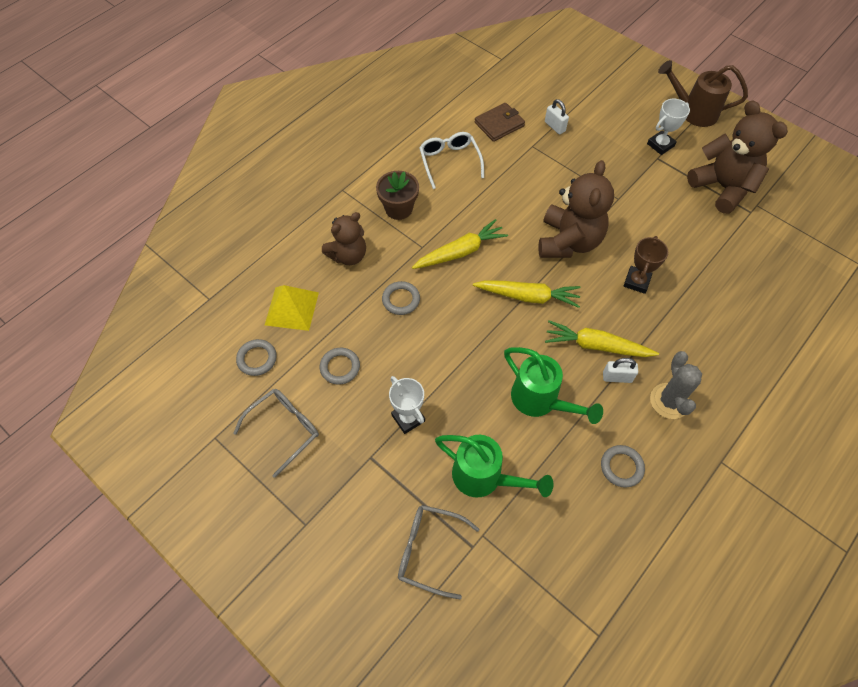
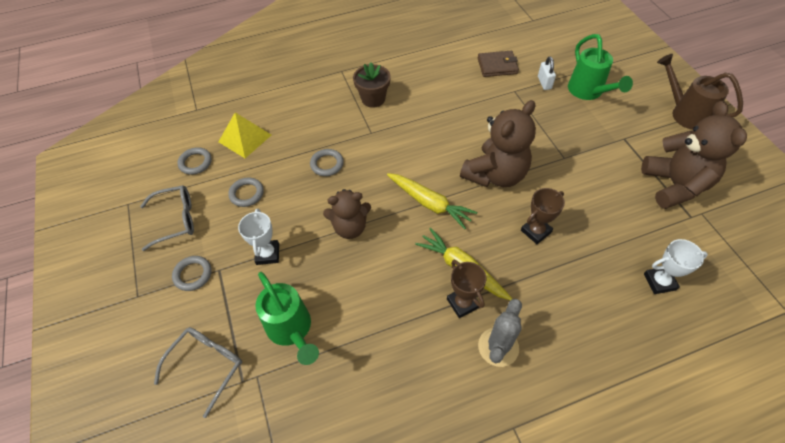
camera: 30 degrees right, 5 degrees down
(348, 255) = (311, 117): brown teddy bear -> brown teddy bear (350, 227)
(429, 550) = (207, 365): grey glasses -> grey glasses turned 75 degrees clockwise
(449, 161) = (437, 79): white glasses -> none
(460, 252) = (398, 147): yellow carrot -> none
(540, 401) = (381, 291): green watering can -> green watering can (588, 92)
(617, 377) = (462, 303): white padlock -> brown trophy
(621, 467) = (414, 382): grey ring -> grey ring (193, 274)
(660, 145) = (634, 129): white trophy -> white trophy (659, 282)

